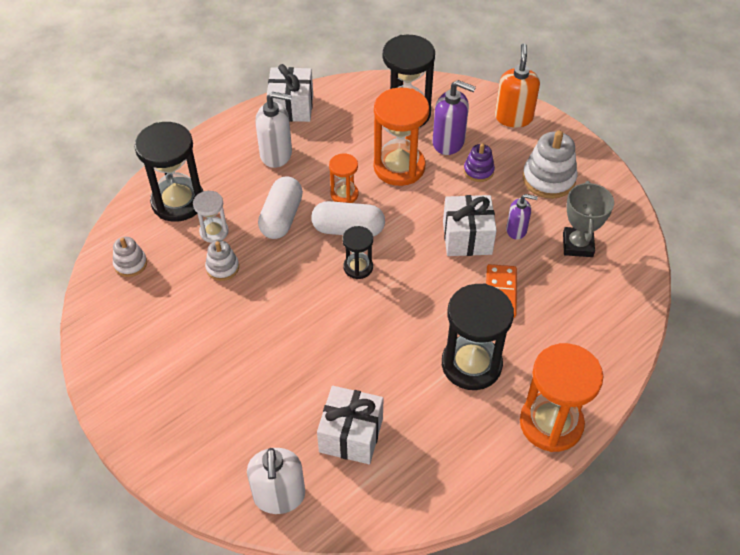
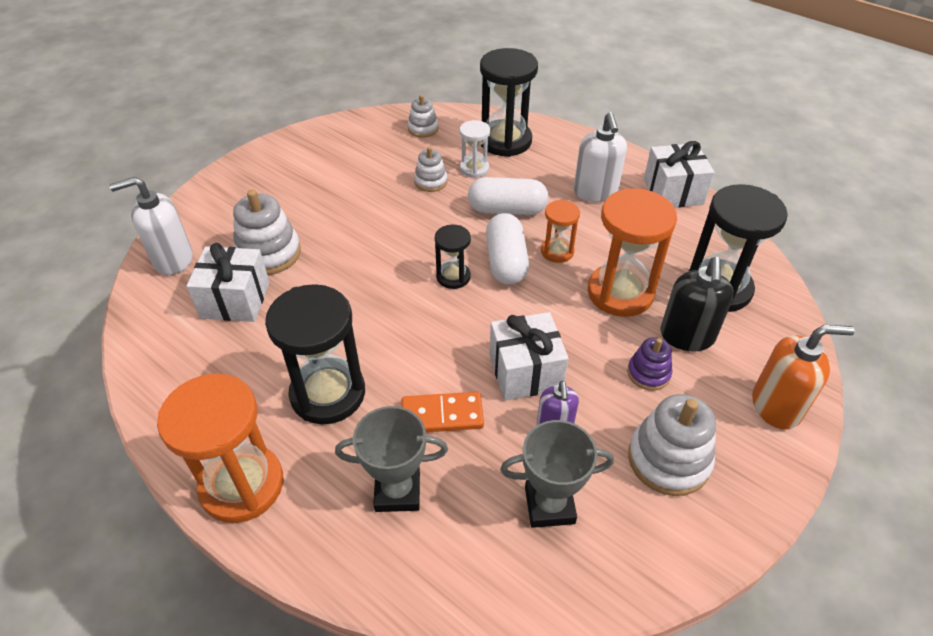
camera: 80 degrees right, 5 degrees down
(292, 407) = (269, 253): none -> white stacking toy
(449, 142) = (687, 336): purple soap dispenser -> black soap dispenser
(562, 326) = (397, 491): none -> grey trophy

